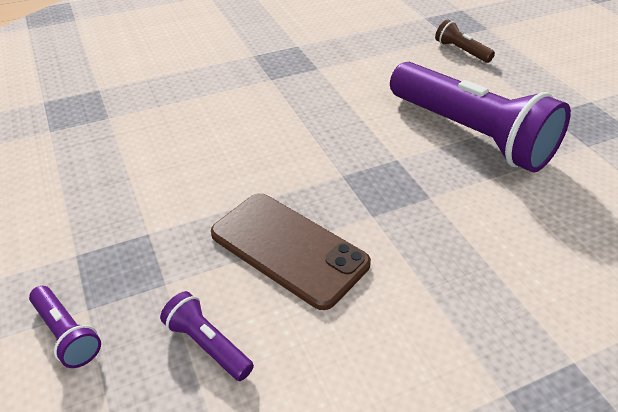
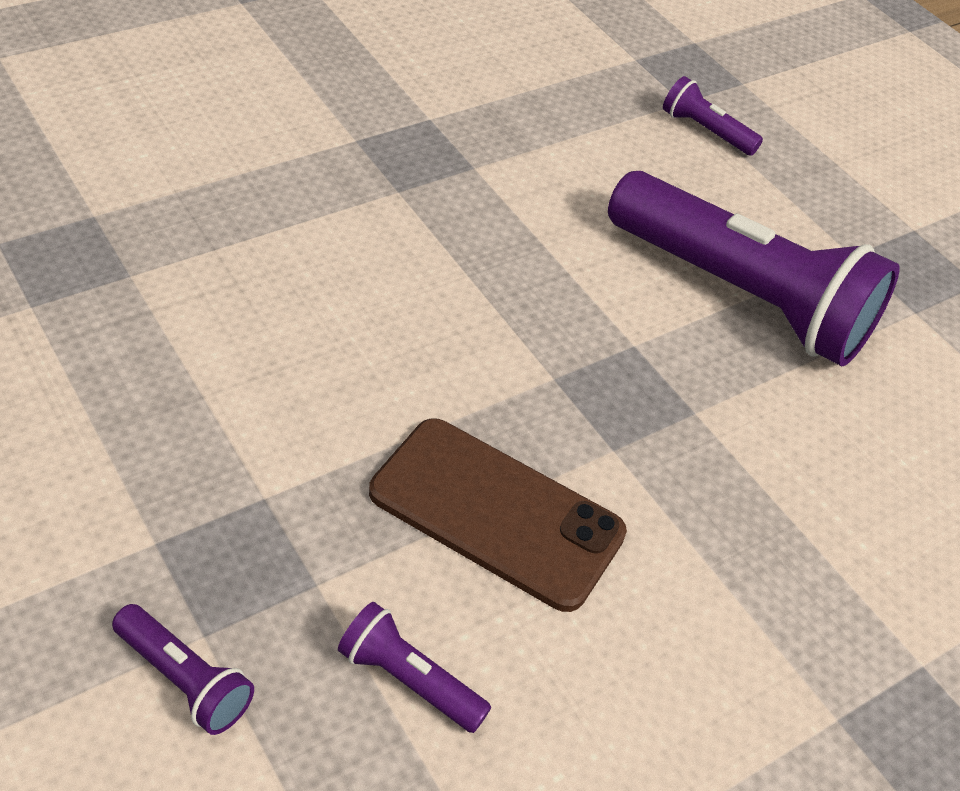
camera: 15 degrees left, 5 degrees up
(461, 51) = (706, 131): brown flashlight -> purple flashlight

